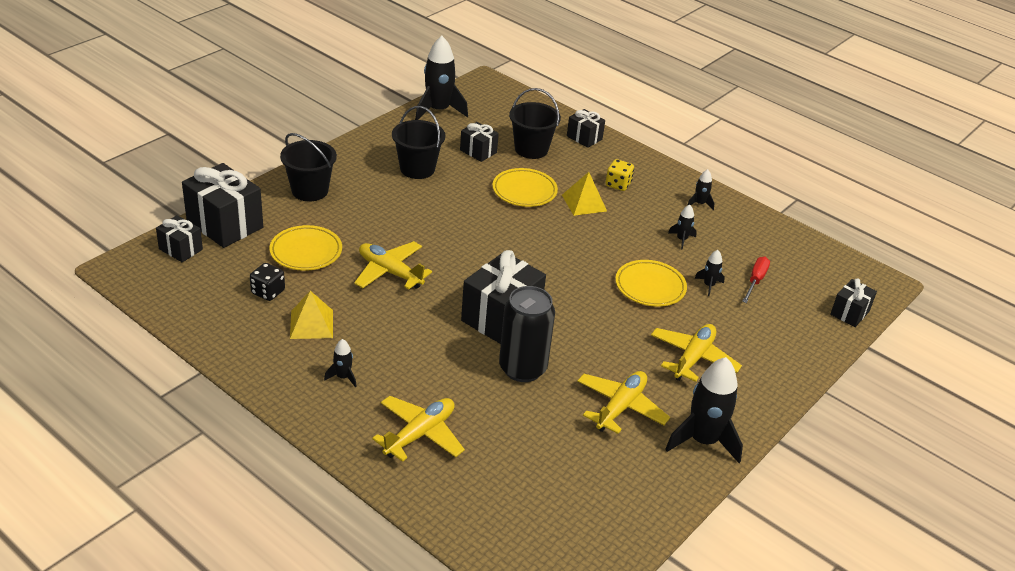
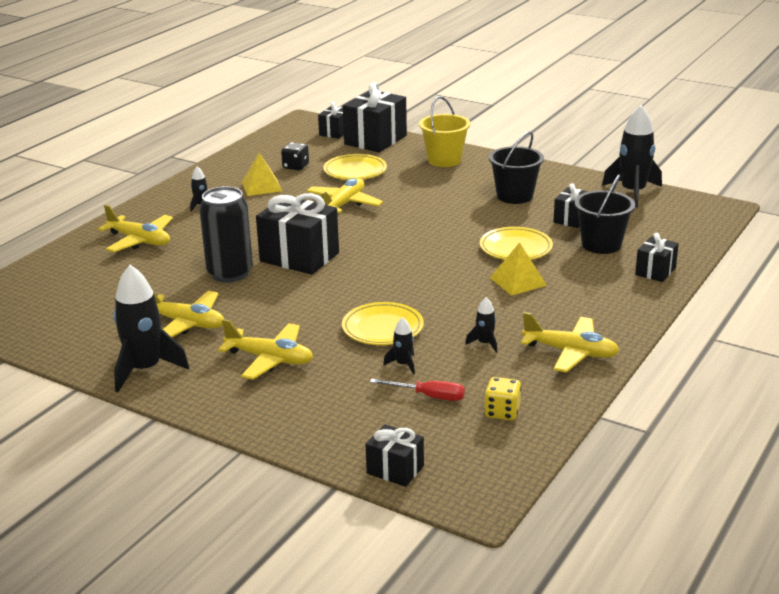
camera: 85 degrees right, 10 degrees down
(310, 190) = (444, 160): black bucket -> yellow bucket
(618, 184) = (571, 298): yellow dice -> yellow dice (502, 412)
(699, 204) = (571, 352): black rocket -> yellow plane

